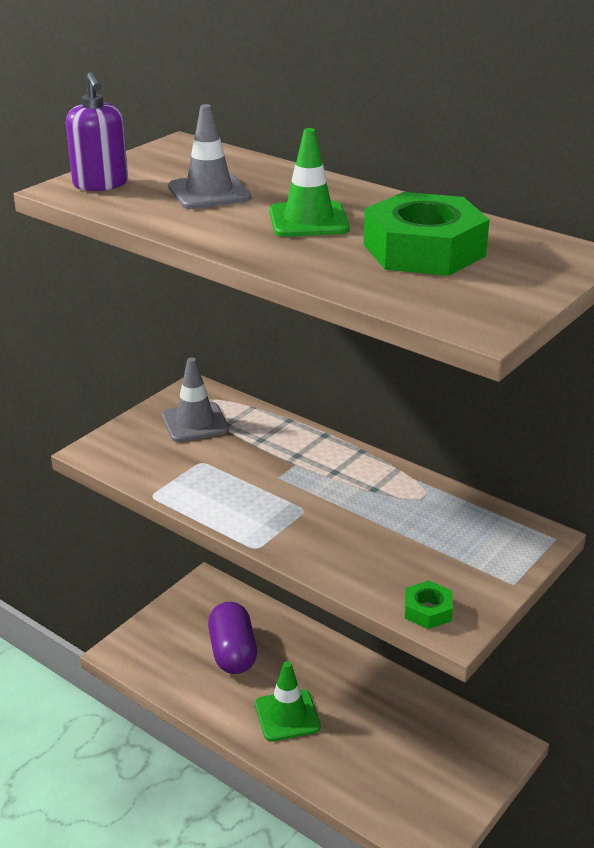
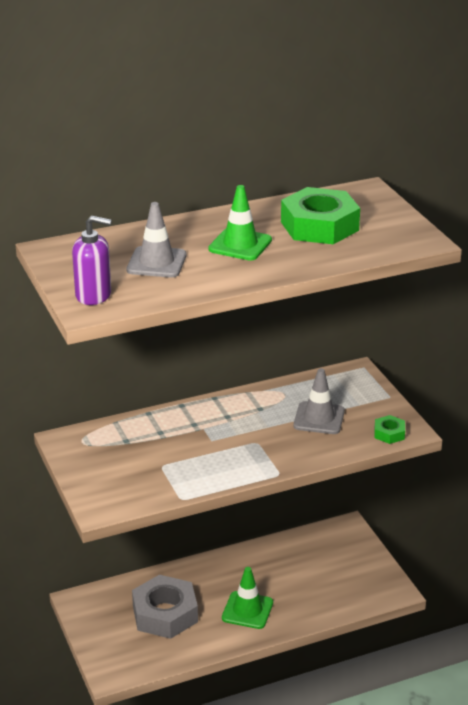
camera: 60 degrees left, 0 degrees up
(195, 422) = (108, 453): grey traffic cone -> grey traffic cone (319, 418)
(232, 653) = (165, 614): purple capsule -> grey nut

